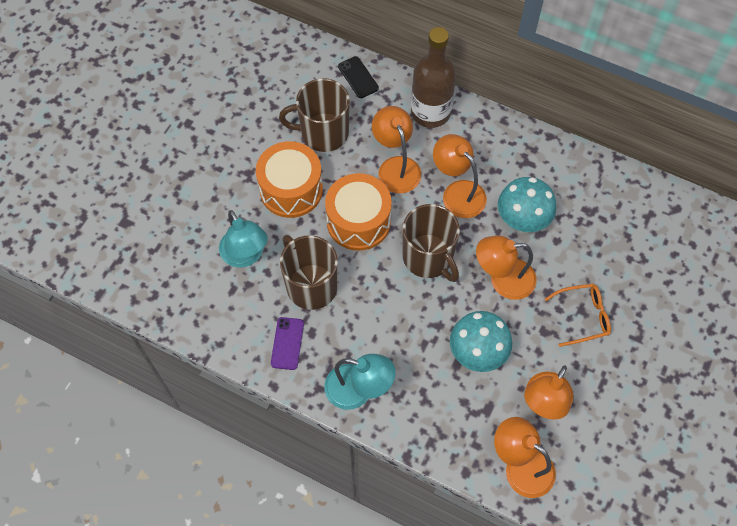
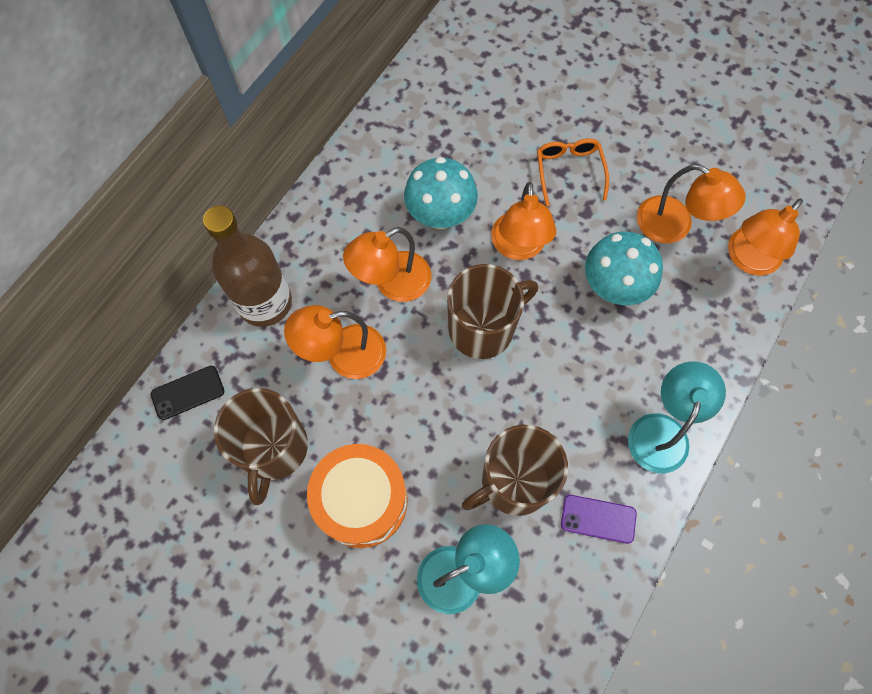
camera: 85 degrees left, 5 degrees up
(358, 221) = (422, 411): orange drum -> none

